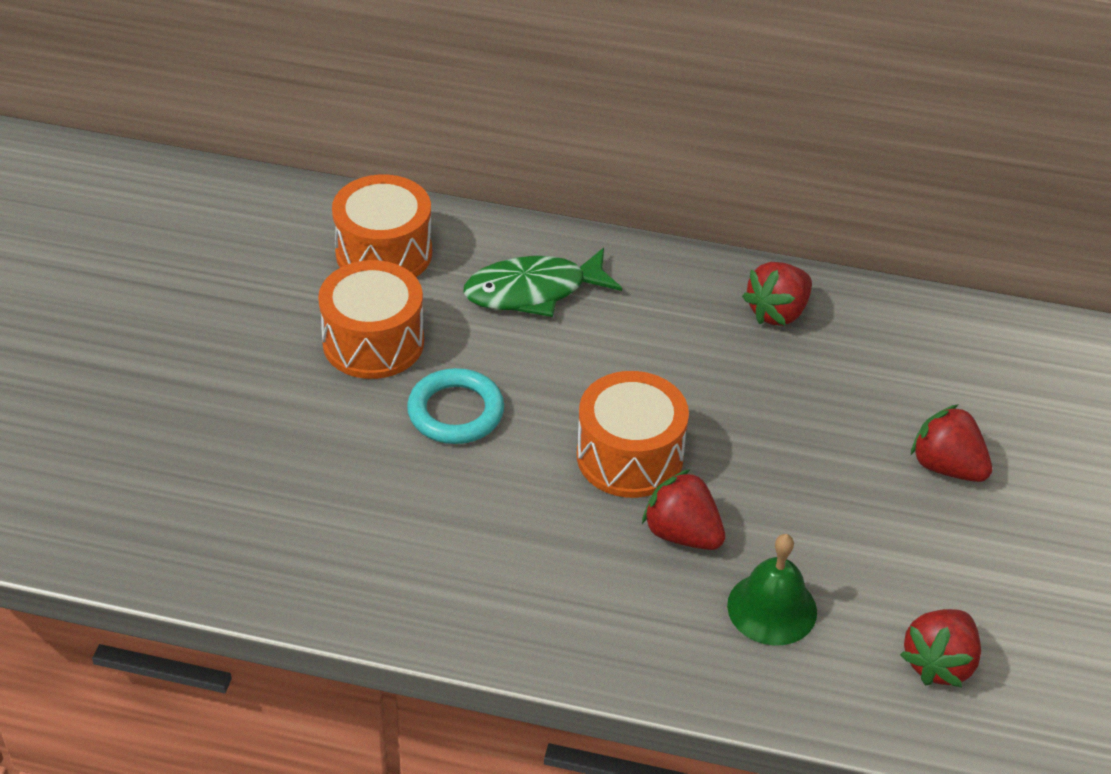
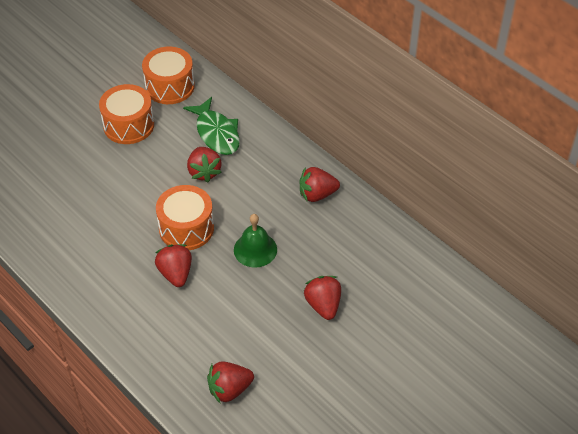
camera: 35 degrees right, 5 degrees up
(455, 412) = (133, 172): turquoise ring -> none
(533, 291) = (216, 133): green fish -> green fish turned 135 degrees counterclockwise
(572, 358) = (204, 172): none -> red strawberry
(772, 608) = (181, 326): green bell -> green bell (255, 249)

